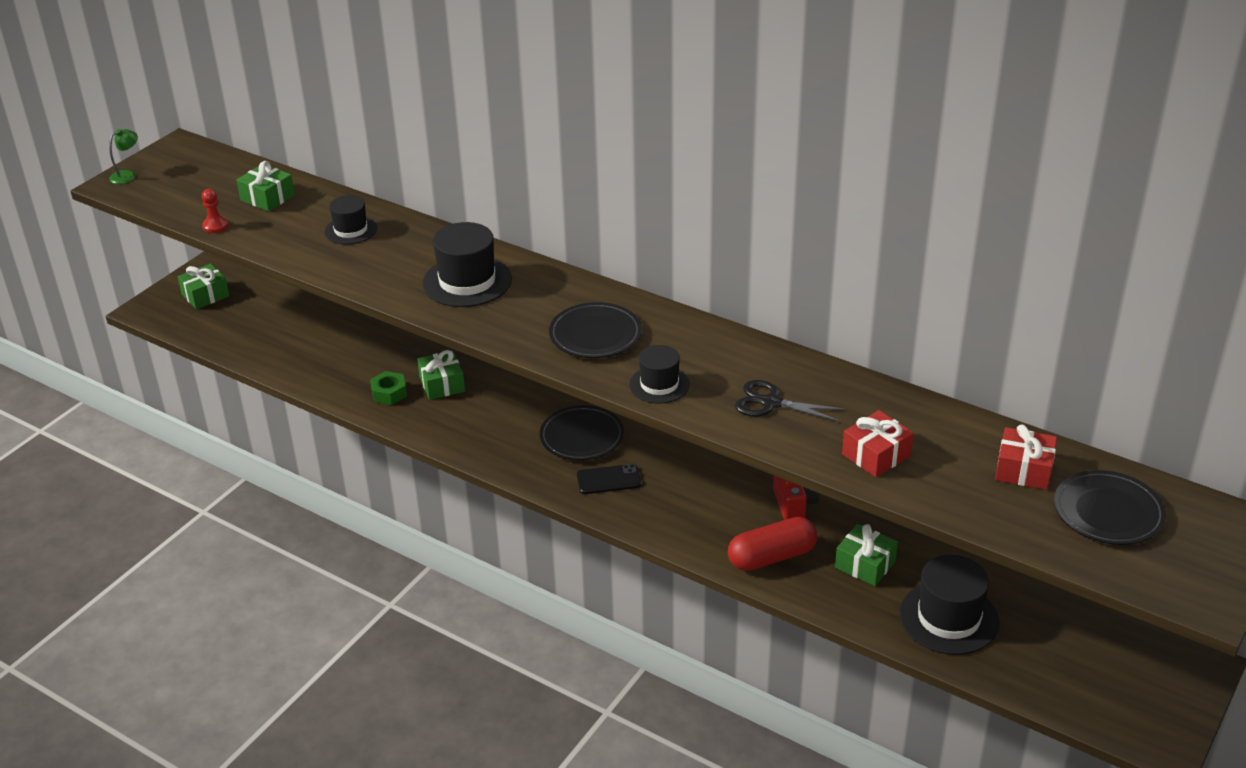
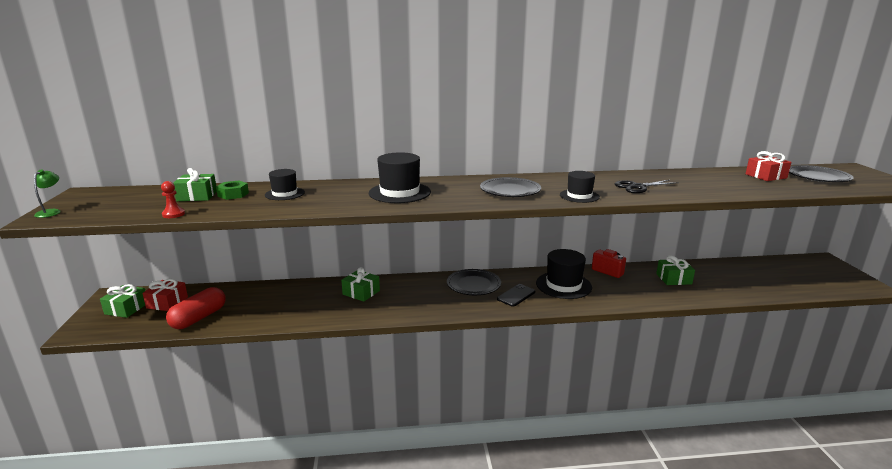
camera: 40 degrees left, 15 degrees down
(389, 393) = (333, 308): green nut -> green nut (233, 194)
(771, 557) = (637, 292): red capsule -> red capsule (199, 318)
(876, 455) = (714, 188): red gift -> red gift (167, 302)
(949, 618) = (735, 282): black hat -> black hat (563, 285)

